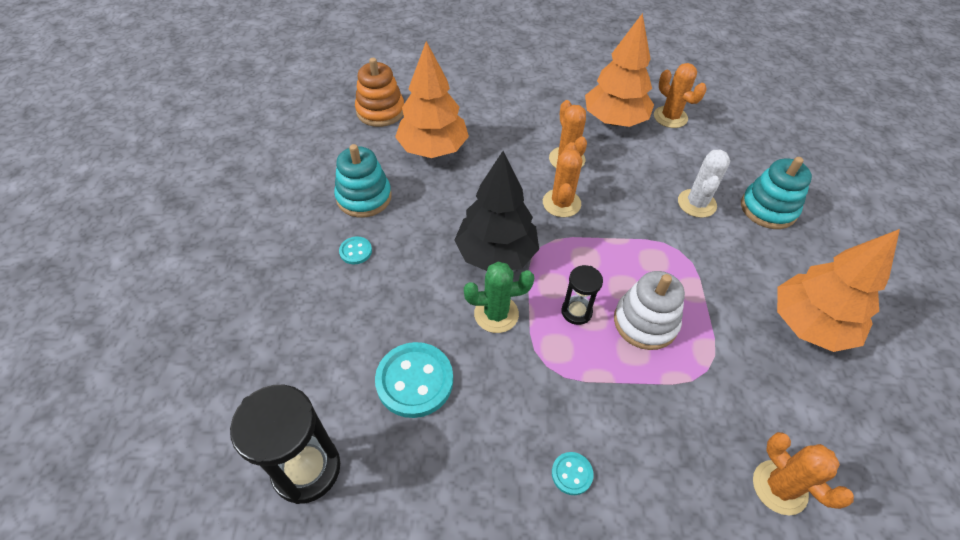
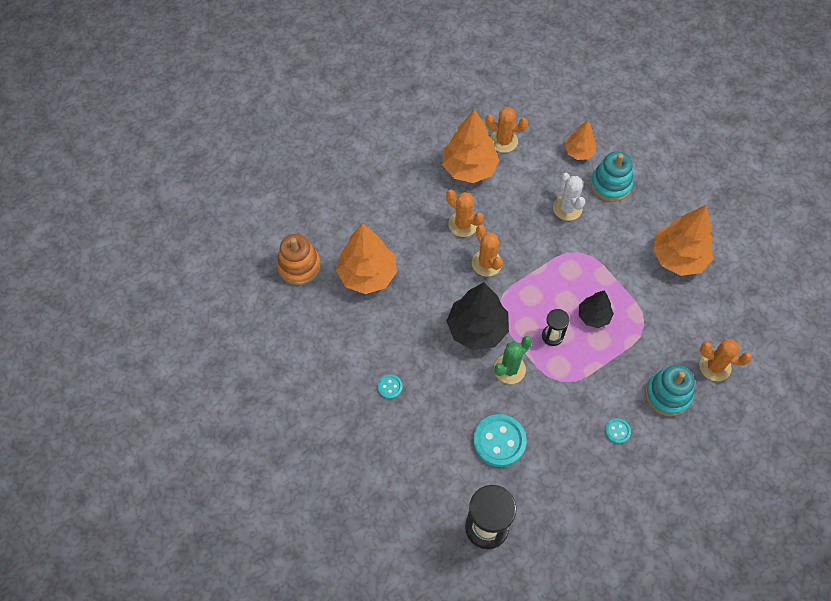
camera: 35 degrees left, 10 degrees up
(364, 197) = (357, 345): turquoise stacking toy -> turquoise stacking toy (667, 394)
(645, 322) = (593, 316): white stacking toy -> black tree
(750, 164) = (579, 152): none -> orange tree

